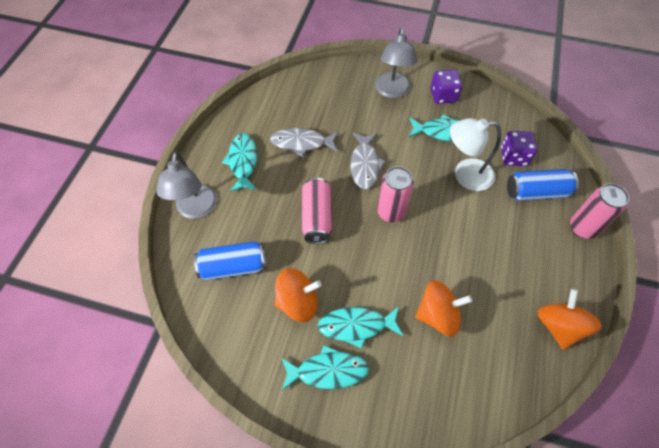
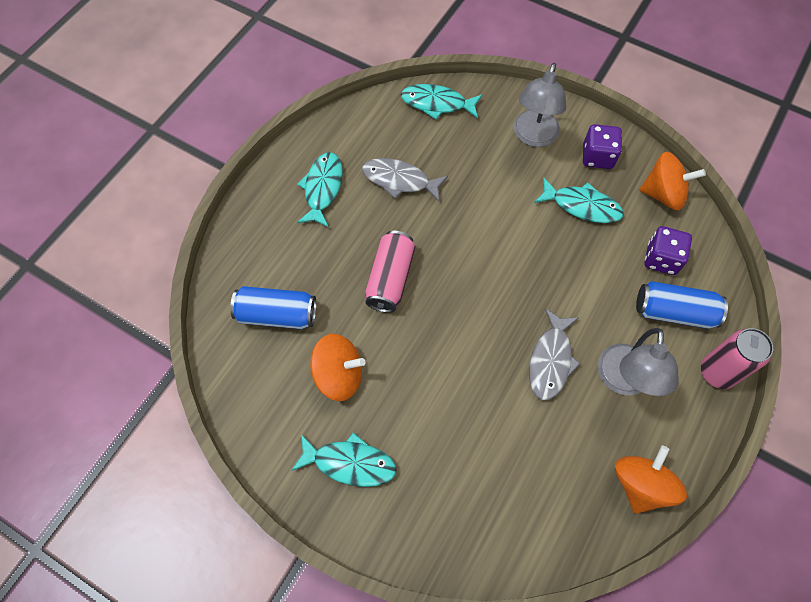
camera: 15 degrees right, 5 degrees up
(196, 209) = (253, 235): grey lamp -> grey lamp (623, 381)
(356, 326) = (398, 420): turquoise fish -> turquoise fish (437, 103)
(365, 165) = (468, 226): grey fish -> grey fish (550, 360)
(391, 212) = (481, 293): pink can -> none
(438, 315) = (497, 433): orange spinning top -> orange spinning top (663, 194)
(465, 175) = (590, 268): white lamp -> none

